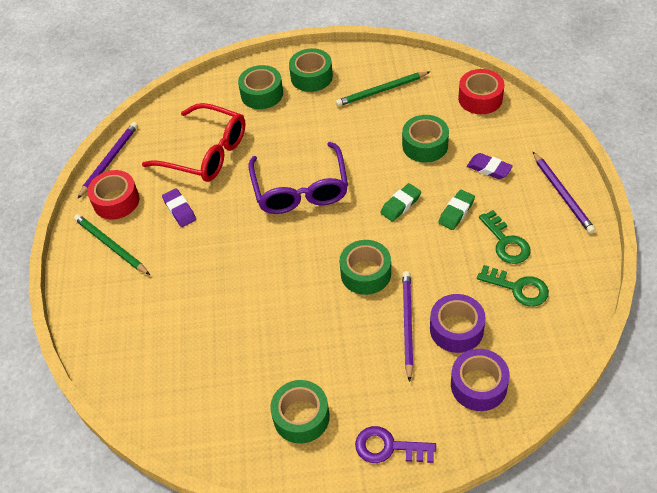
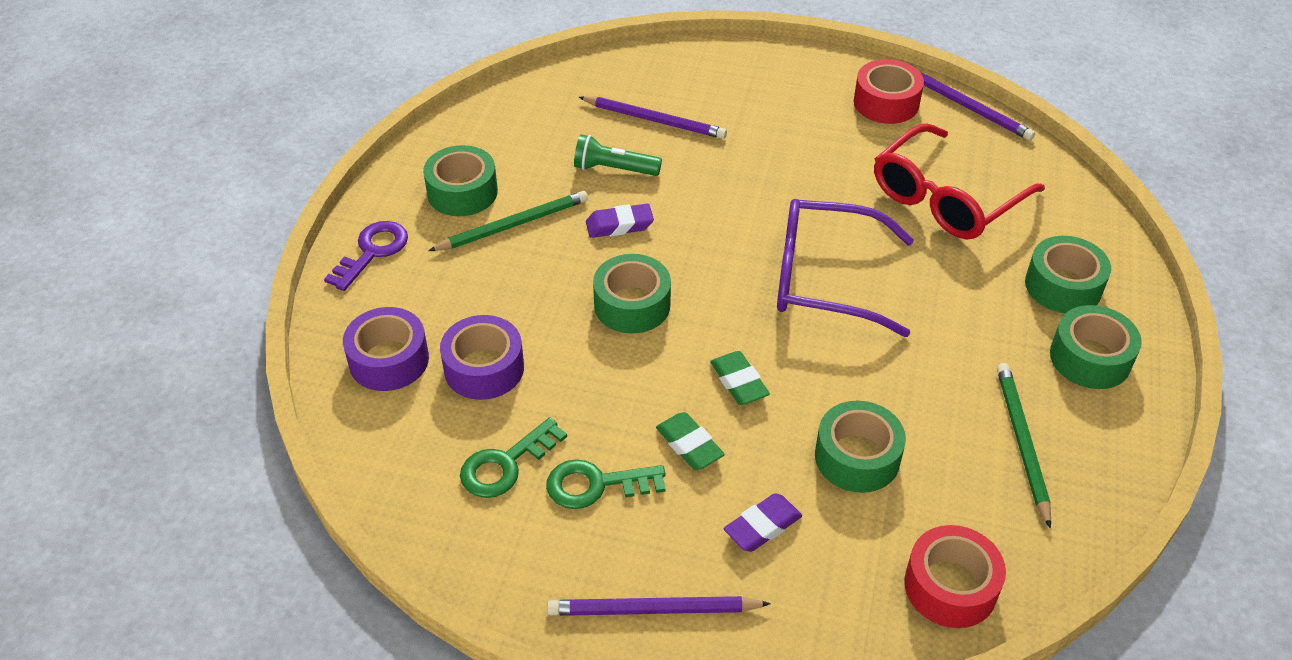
camera: 105 degrees right, 5 degrees down
(111, 246) = (808, 88): green pencil -> green pencil (513, 225)
(179, 210) = (842, 154): purple eraser -> purple eraser (619, 225)
(239, 330) = (614, 169): none -> green flashlight
(407, 324) = (524, 321): purple pencil -> purple pencil (654, 120)

